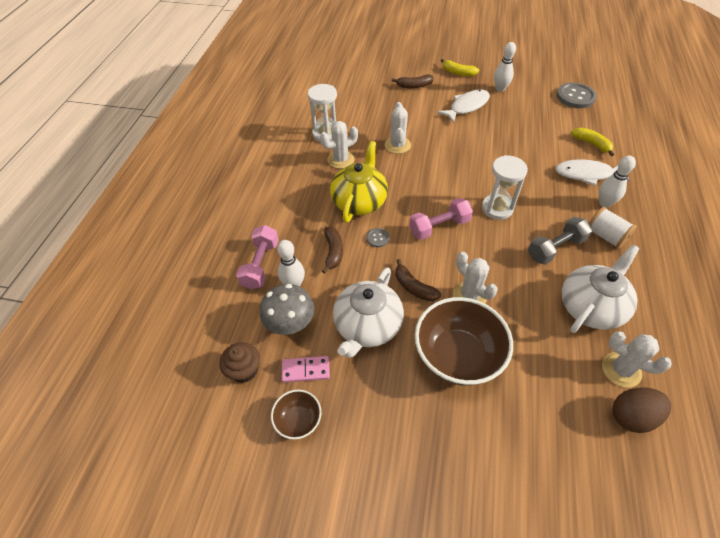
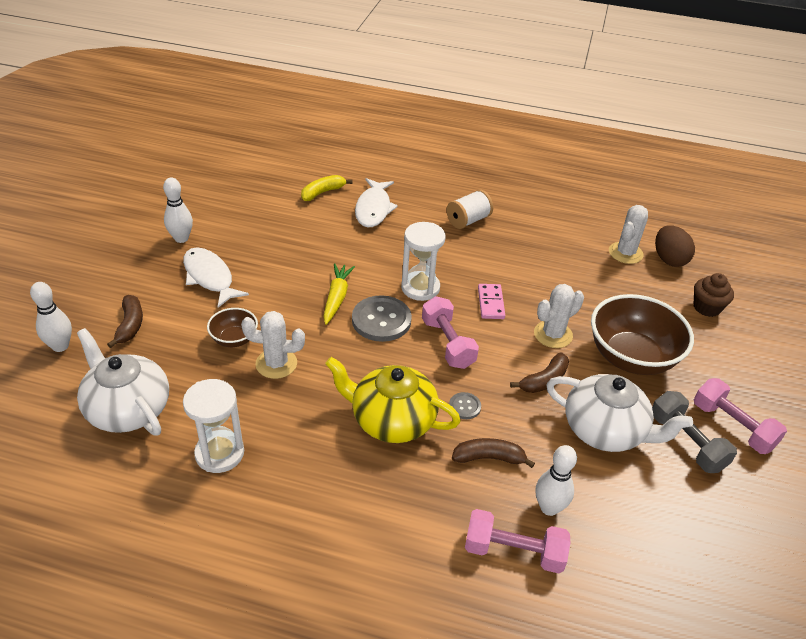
camera: 90 degrees left, 10 degrees down
(244, 370) = (691, 567): brown cupcake -> brown cupcake (706, 307)
(290, 324) = (614, 512): grey mushroom -> none
(298, 420) = (741, 506): brown bowl -> brown bowl (234, 339)
(306, 370) = (676, 497): pink domino -> pink domino (491, 303)
(341, 159) = (293, 436): white cactus -> none
(386, 433) = (732, 426): none -> pink dumbbell
(458, 73) = (119, 272): yellow banana -> none
(468, 164) = (337, 298): none -> yellow carrot
(555, 248) = (484, 257): grey dumbbell -> grey dumbbell (686, 442)
(575, 97) = (228, 181): grey button -> grey button (381, 320)
(591, 306) = (559, 252): white teapot -> white teapot (127, 409)
(604, 203) = (421, 209): white bowling pin -> white bowling pin (60, 346)

